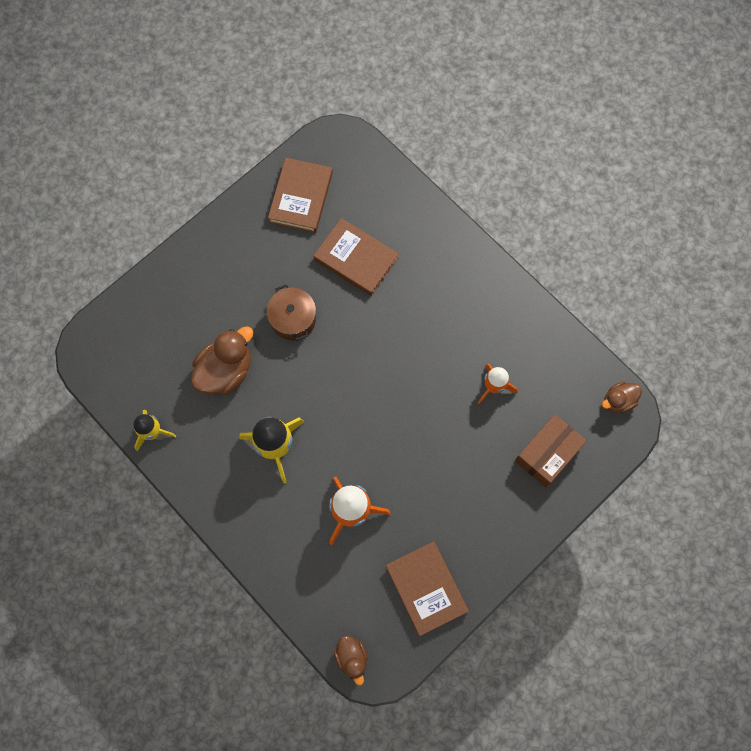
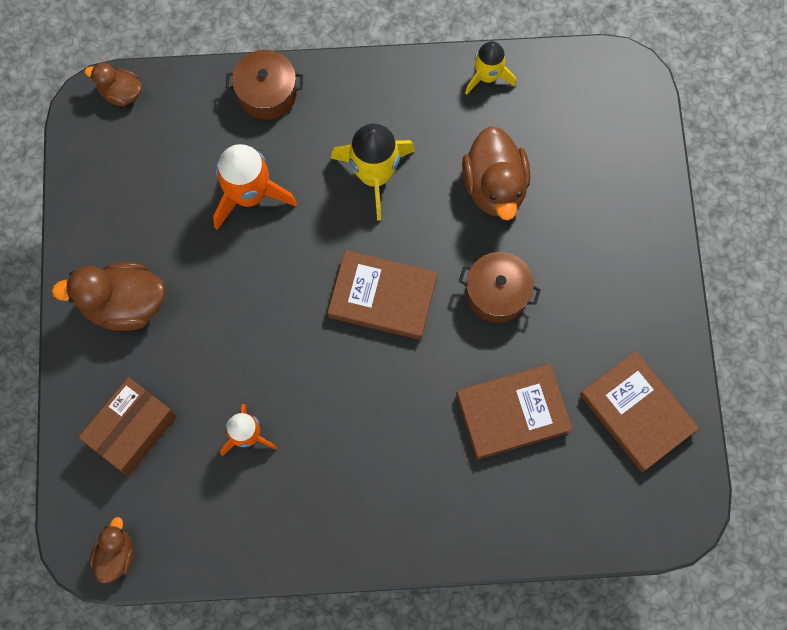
camera: 130 degrees right, 0 degrees up
(274, 560) = (267, 93): none -> brown pot
(426, 588) = (117, 204): brown book -> brown book (382, 297)
(482, 525) = (125, 304): none -> brown duck
(547, 453) = (132, 430): brown box -> brown box turned 45 degrees clockwise

